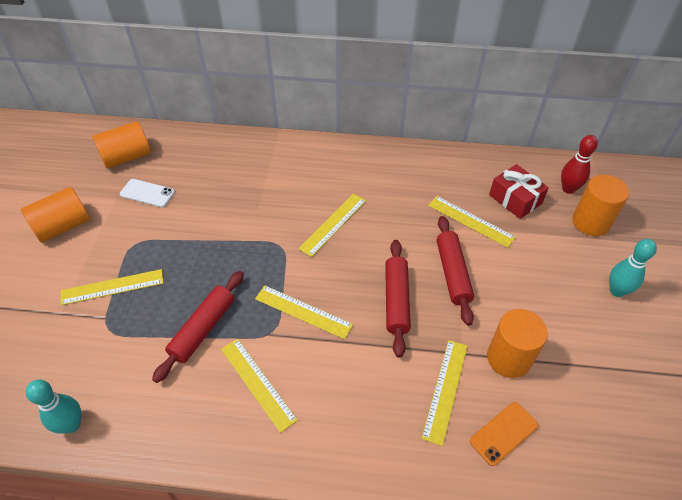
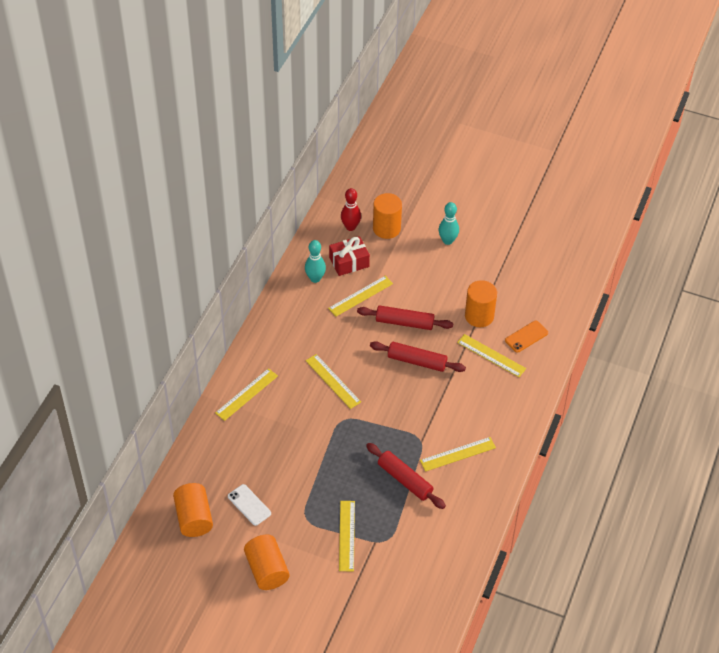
camera: 75 degrees left, 0 degrees up
(72, 425) = (458, 563): turquoise bowling pin -> turquoise bowling pin (315, 278)
(147, 193) = (249, 505): white phone -> white phone turned 75 degrees counterclockwise
(303, 312) = (409, 417): yellow ruler -> yellow ruler (247, 394)
(503, 433) = (526, 337): orange phone -> orange phone turned 75 degrees clockwise

